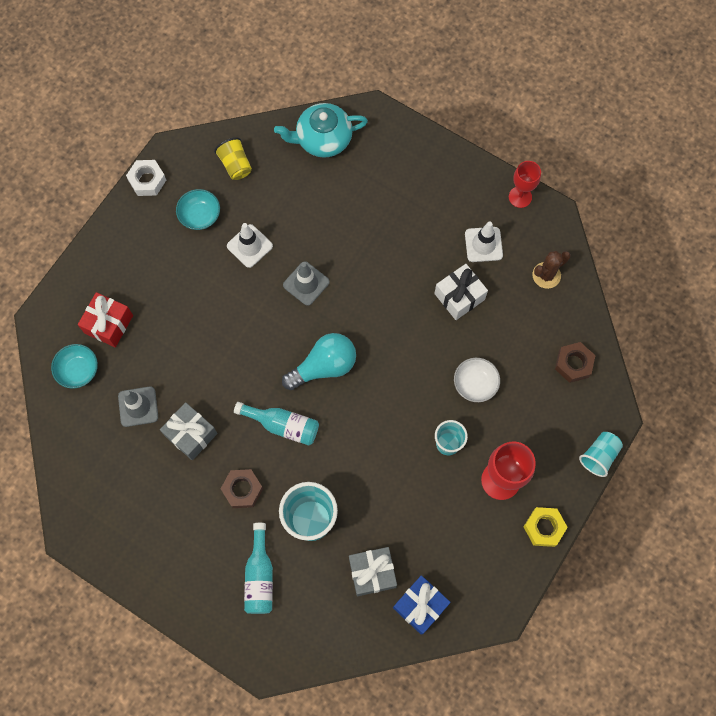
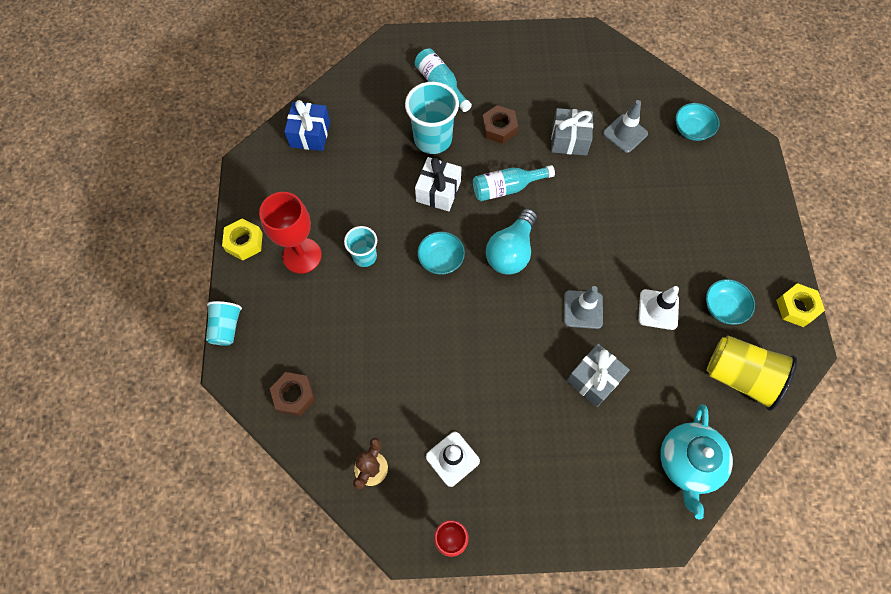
camera: 145 degrees right, 5 degrees down
(109, 324) = (704, 174): red gift -> none
(147, 180) = (796, 307): white nut -> yellow nut
(235, 165) = (740, 376): yellow cup -> yellow cup, size x1.70
(322, 139) = (688, 463): turquoise teapot -> turquoise teapot turned 150 degrees clockwise
(372, 573) = (361, 133): grey gift -> grey gift (594, 379)
(386, 398) = (441, 259): none -> turquoise bowl
(459, 296) = (440, 389): white gift -> white gift (438, 191)
(475, 384) = (373, 319): white bowl -> none

